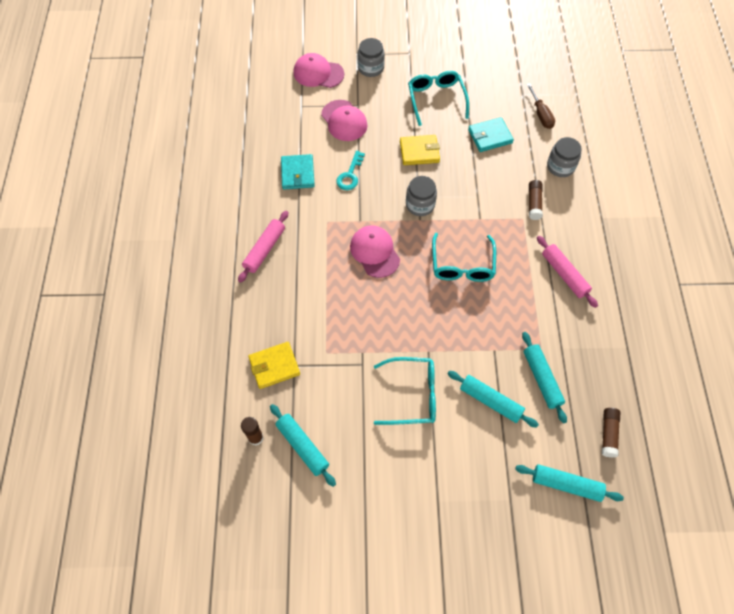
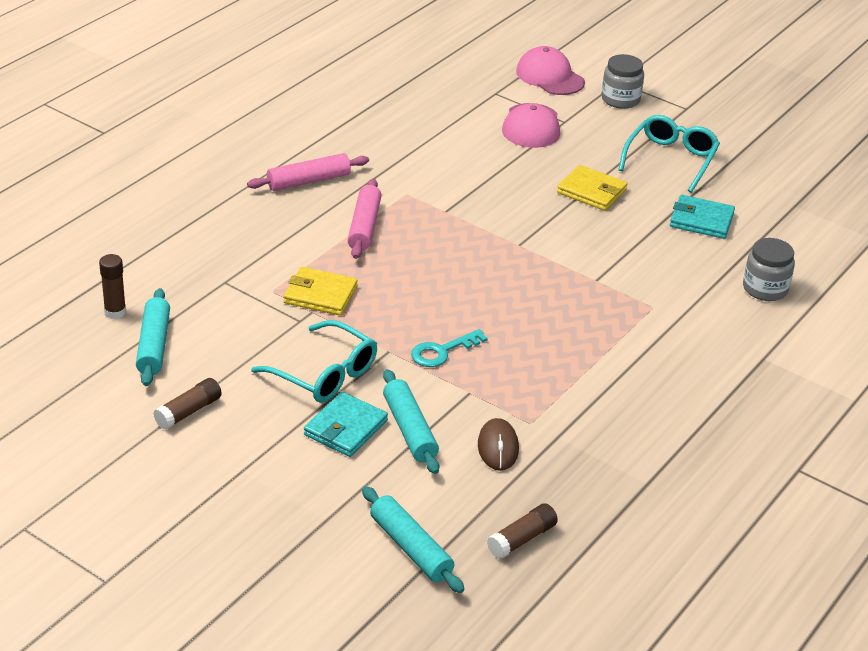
camera: 35 degrees right, 25 degrees down
(274, 366) = (203, 271): yellow wallet -> yellow wallet (320, 295)
(297, 173) = (422, 142): turquoise wallet -> turquoise wallet (345, 428)
(350, 175) = (482, 171): turquoise key -> turquoise key (442, 351)
(375, 252) = (430, 243): pink cap -> none
(420, 205) = (535, 233): grey jar -> none
(462, 265) = (522, 306): turquoise glasses -> none
(534, 203) = (686, 301): brown glue stick -> brown glue stick (188, 411)
(541, 114) = (797, 233): brown screwdriver -> none
(542, 379) = (498, 447): turquoise rolling pin -> brown mouse
(564, 274) = (646, 379): pink rolling pin -> pink rolling pin (364, 227)

